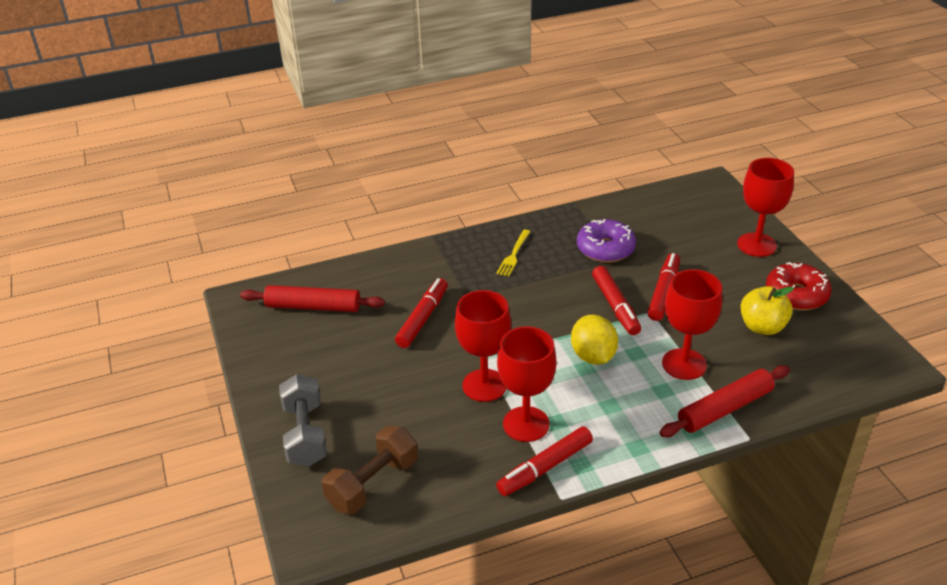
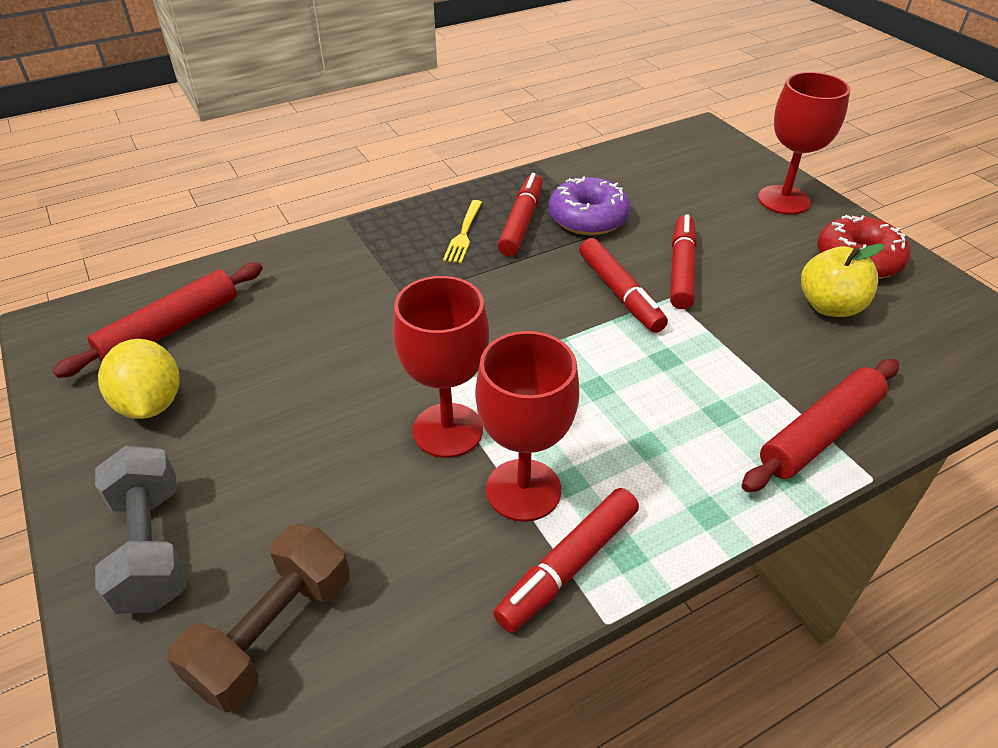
camera: 10 degrees left, 5 degrees up
(313, 307) = (170, 329): red rolling pin -> red rolling pin turned 45 degrees counterclockwise
(422, 318) = (341, 333): red marker -> red marker (521, 222)
(593, 356) = (605, 369): yellow lemon -> yellow lemon (151, 404)
(684, 364) = (739, 369): red goblet -> none

